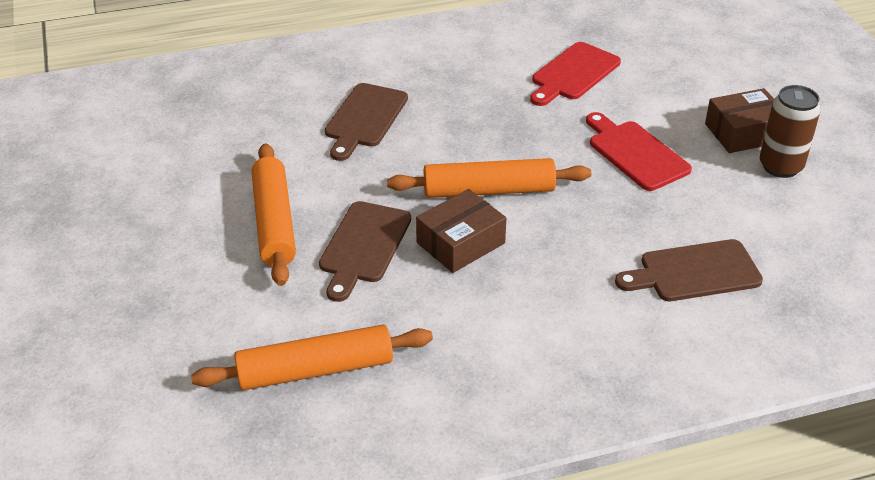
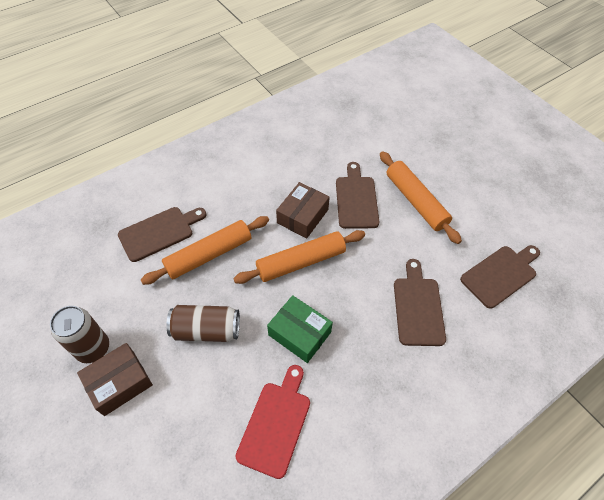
camera: 160 degrees right, 15 degrees up
(237, 123) = (500, 274): none -> brown cutting board
(315, 369) = (340, 129): orange rolling pin -> orange rolling pin (209, 255)
(521, 127) = (299, 333): none -> green box
(635, 153) = (206, 330): red cutting board -> brown can

